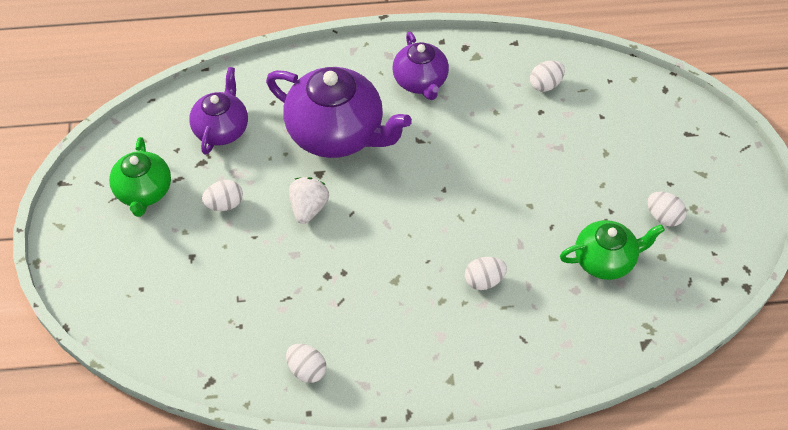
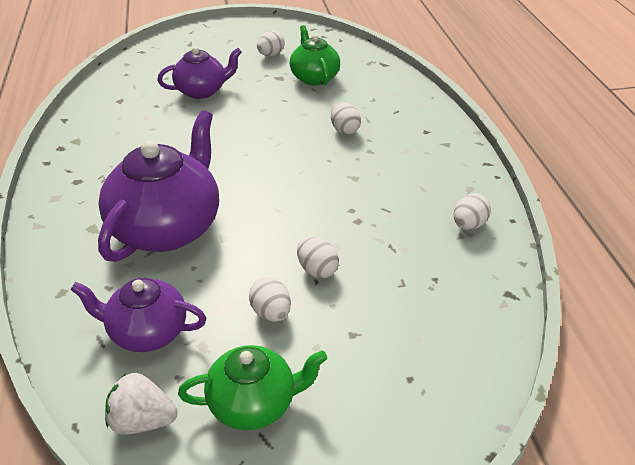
camera: 95 degrees left, 15 degrees down
(308, 208) = (273, 241): white strawberry -> white strawberry (142, 421)
(420, 82) = (102, 174): purple teapot -> purple teapot (202, 91)
(545, 85) = (124, 103): white egg -> white egg (317, 270)

